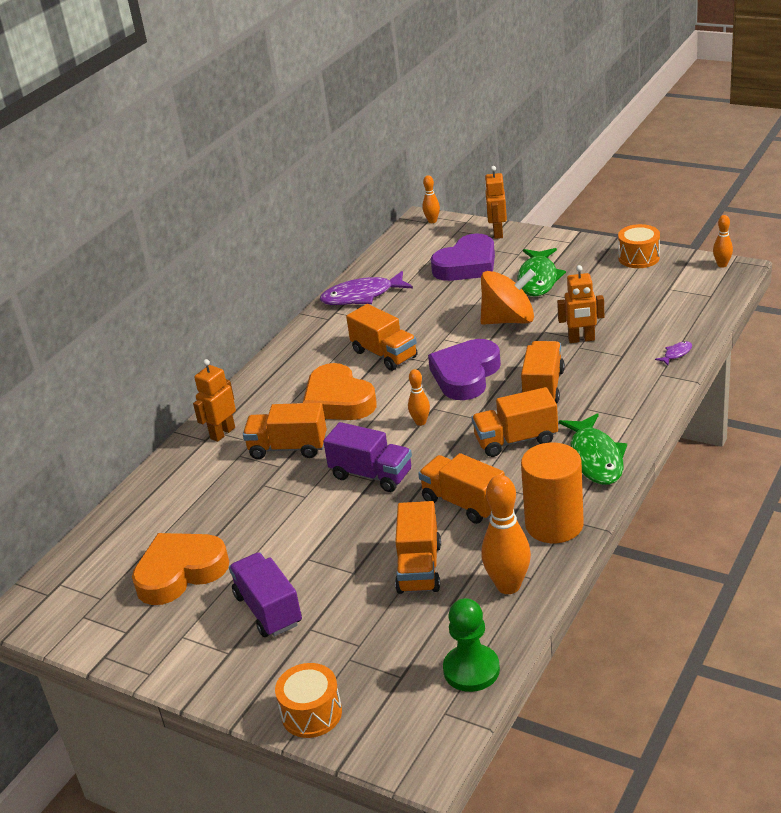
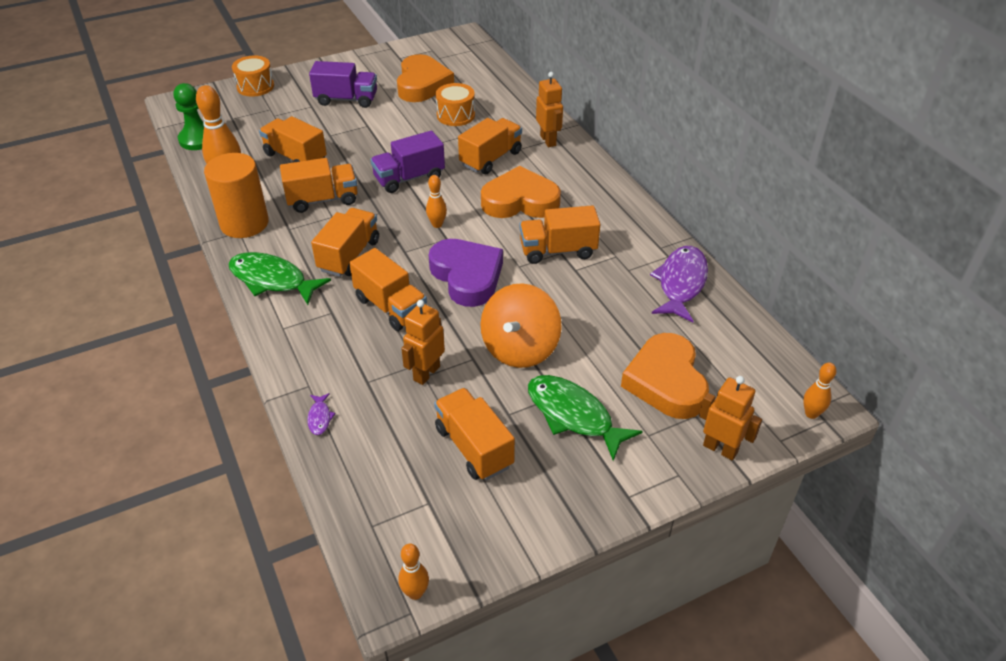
camera: 120 degrees right, 10 degrees up
(467, 265) = (666, 382): purple heart -> orange heart
(611, 295) = (474, 447): none -> orange truck
(639, 258) = (522, 529): orange drum -> orange drum (456, 115)

